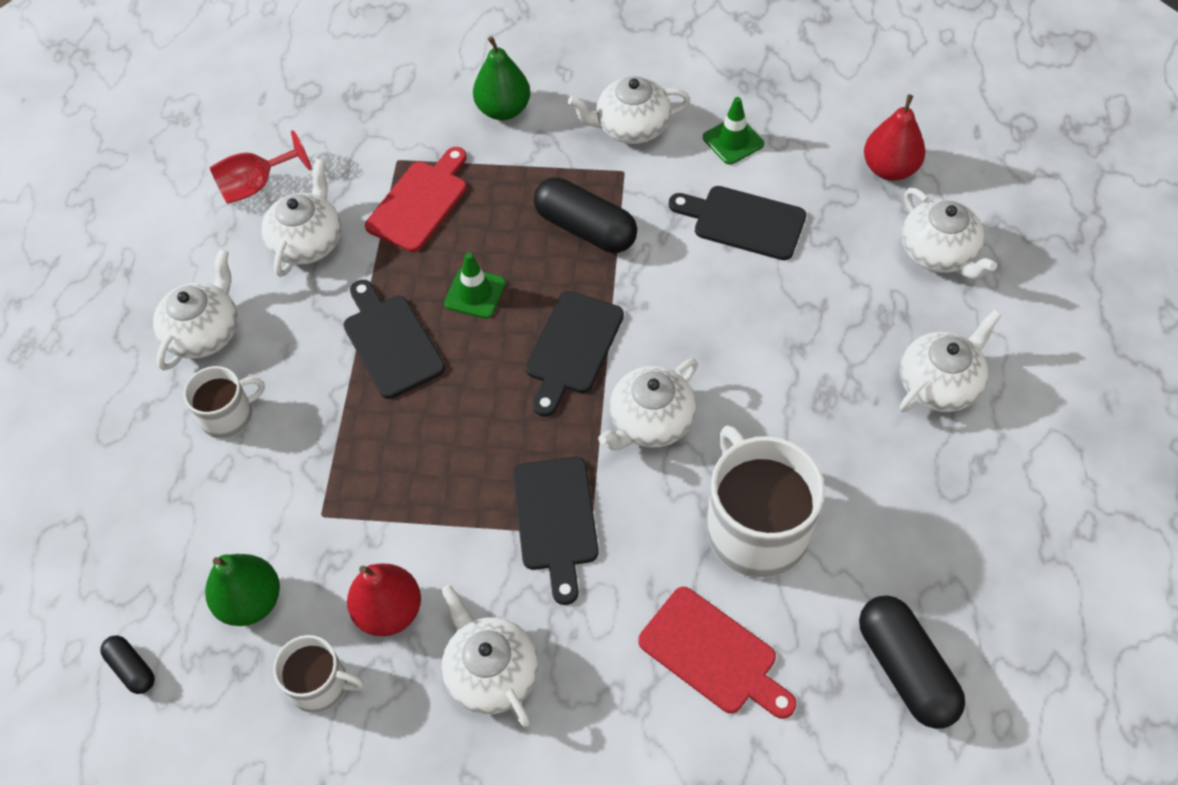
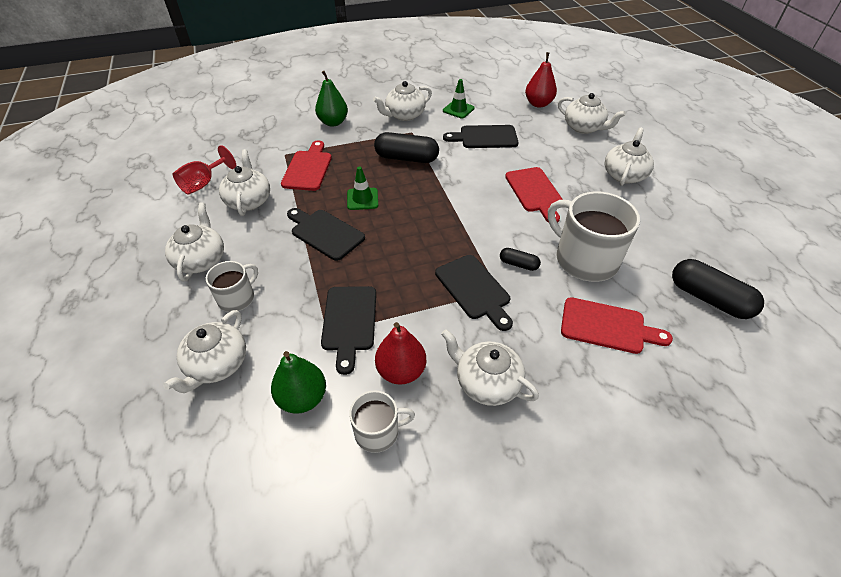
camera: 25 degrees left, 10 degrees down
(132, 668) = (231, 474): black capsule -> black capsule (518, 264)
(572, 348) = (432, 208): black cutting board -> black cutting board (349, 322)
(650, 421) = (495, 229): white teapot -> white teapot (217, 365)
(757, 369) = (534, 192): none -> red cutting board

